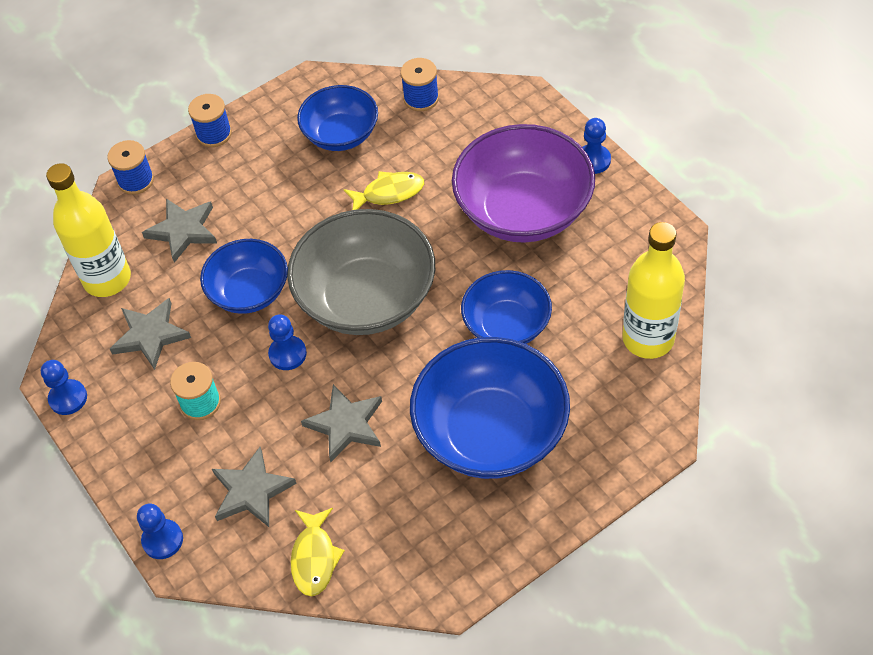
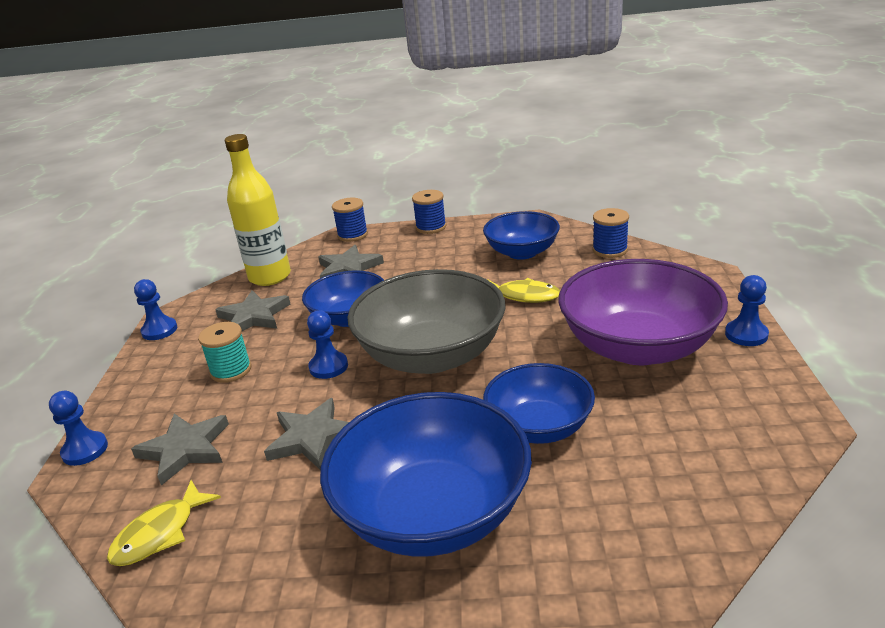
camera: 35 degrees right, 25 degrees down
(648, 339) = (695, 509): yellow bottle -> none

